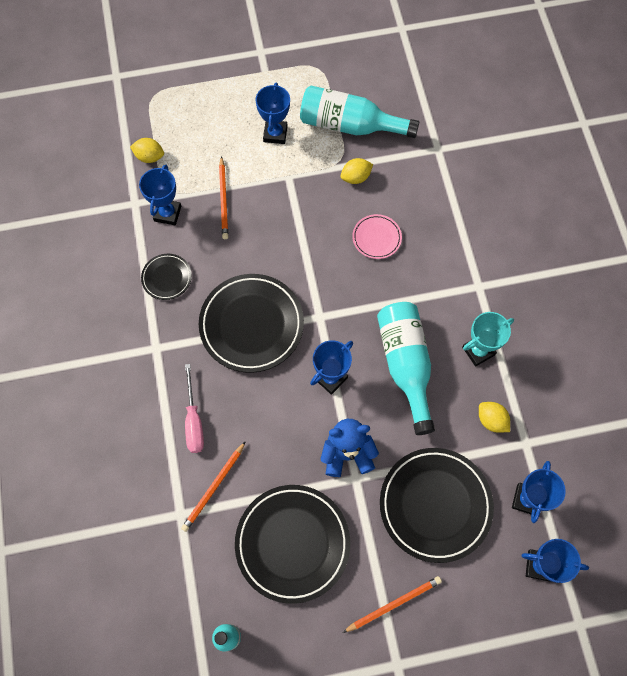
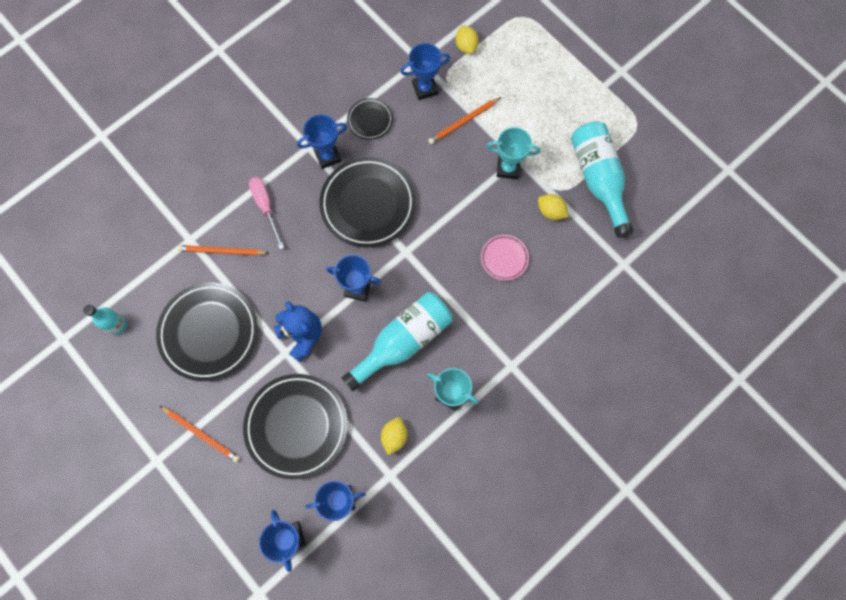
camera: 60 degrees right, 5 degrees up
(194, 421) = (266, 207): pink screwdriver -> pink screwdriver turned 105 degrees clockwise
(275, 134) = (550, 126): blue trophy -> blue trophy (328, 156)
(293, 188) = (507, 168): none -> turquoise trophy

